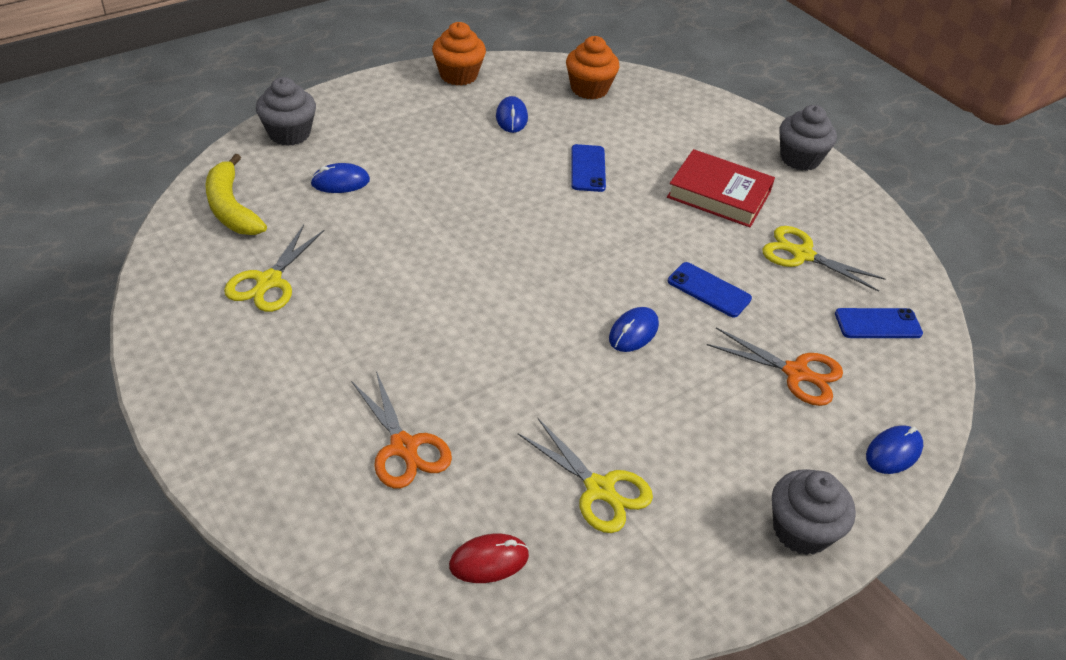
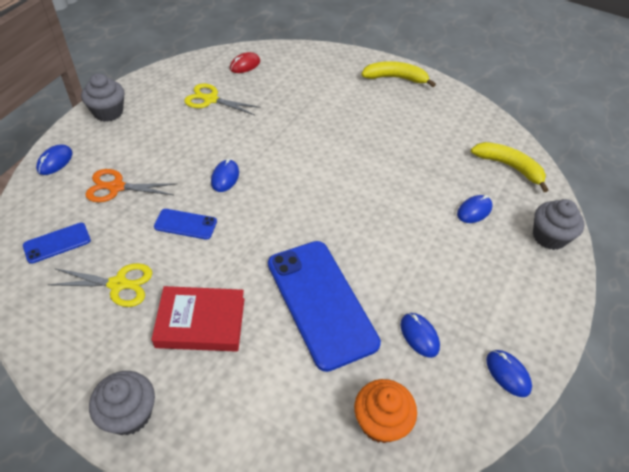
camera: 155 degrees right, 5 degrees up
(221, 409) = (395, 78): none -> yellow banana
(269, 281) = (440, 134): yellow scissors -> none
(404, 447) = (307, 89): orange scissors -> none
(458, 75) = (507, 374): orange cupcake -> blue mouse
(588, 168) = (321, 302): blue phone -> blue phone, size x2.19

